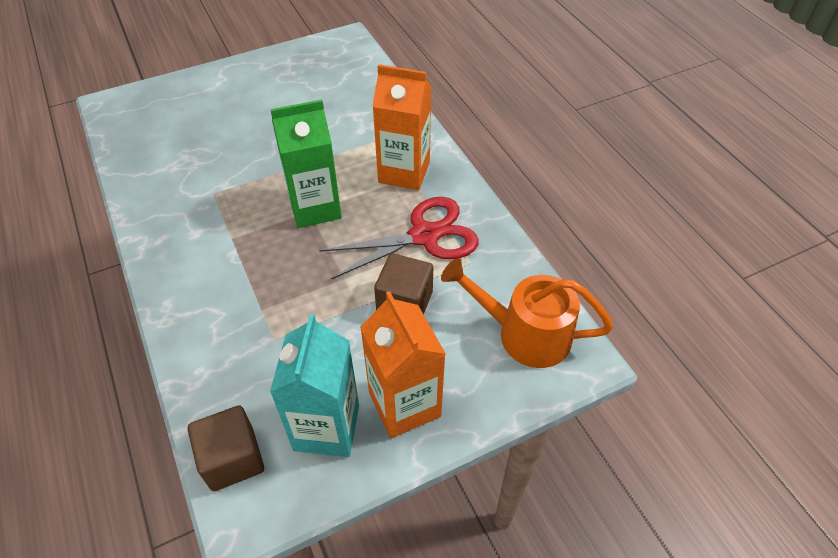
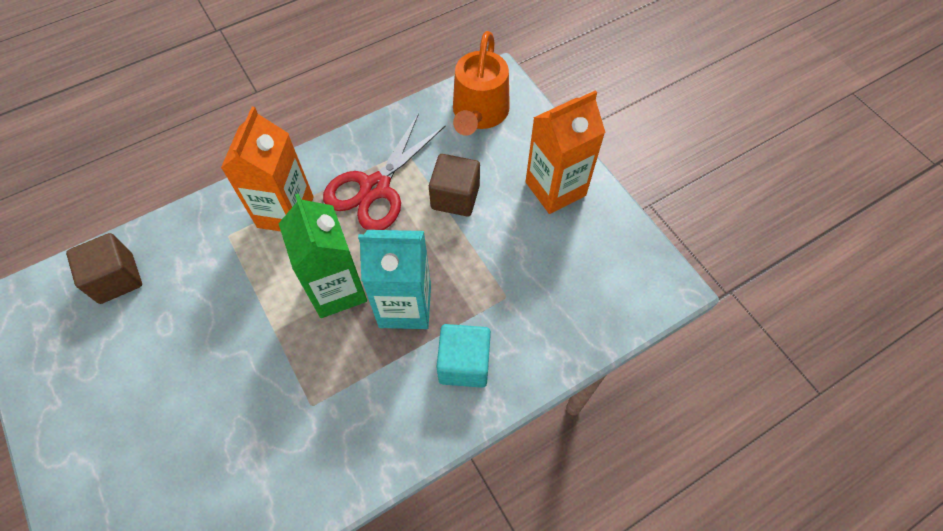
camera: 95 degrees left, 10 degrees up
(213, 297) = (464, 364): none -> turquoise cube
(232, 459) = (626, 304): brown cube -> brown cube (116, 278)
(326, 427) = (585, 240): turquoise carton -> turquoise carton (405, 306)
(424, 236) = (375, 188): red scissors -> red scissors turned 120 degrees counterclockwise

